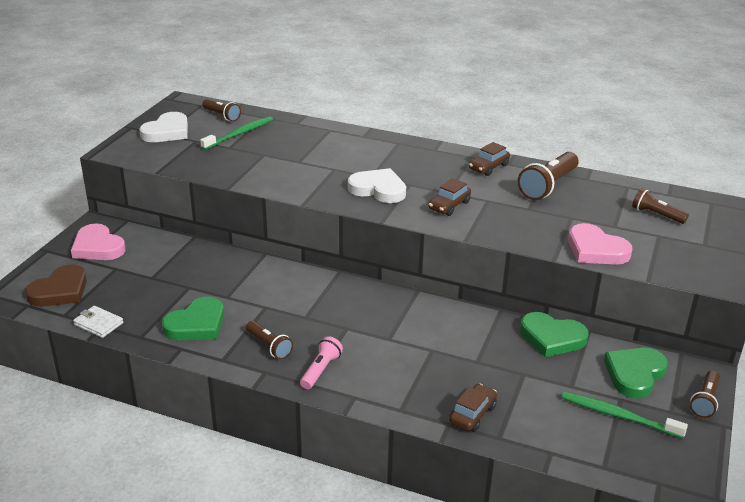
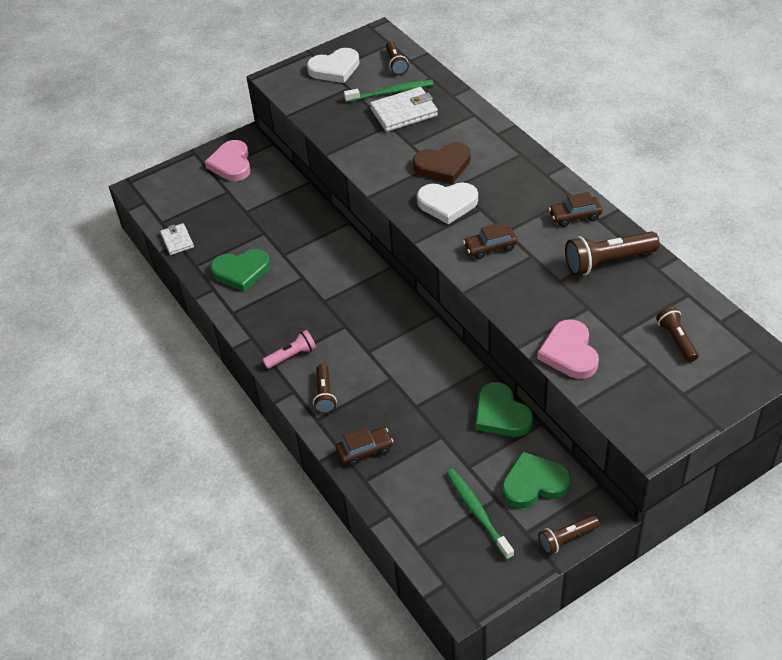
camera: 40 degrees right, 15 degrees up
(60, 291) = (175, 197): brown heart -> brown heart (443, 165)
(267, 143) = (404, 112): none -> white wallet
(269, 346) = (274, 316): brown flashlight -> brown flashlight (325, 395)
(378, 189) = (447, 204): white heart -> white heart turned 120 degrees clockwise

